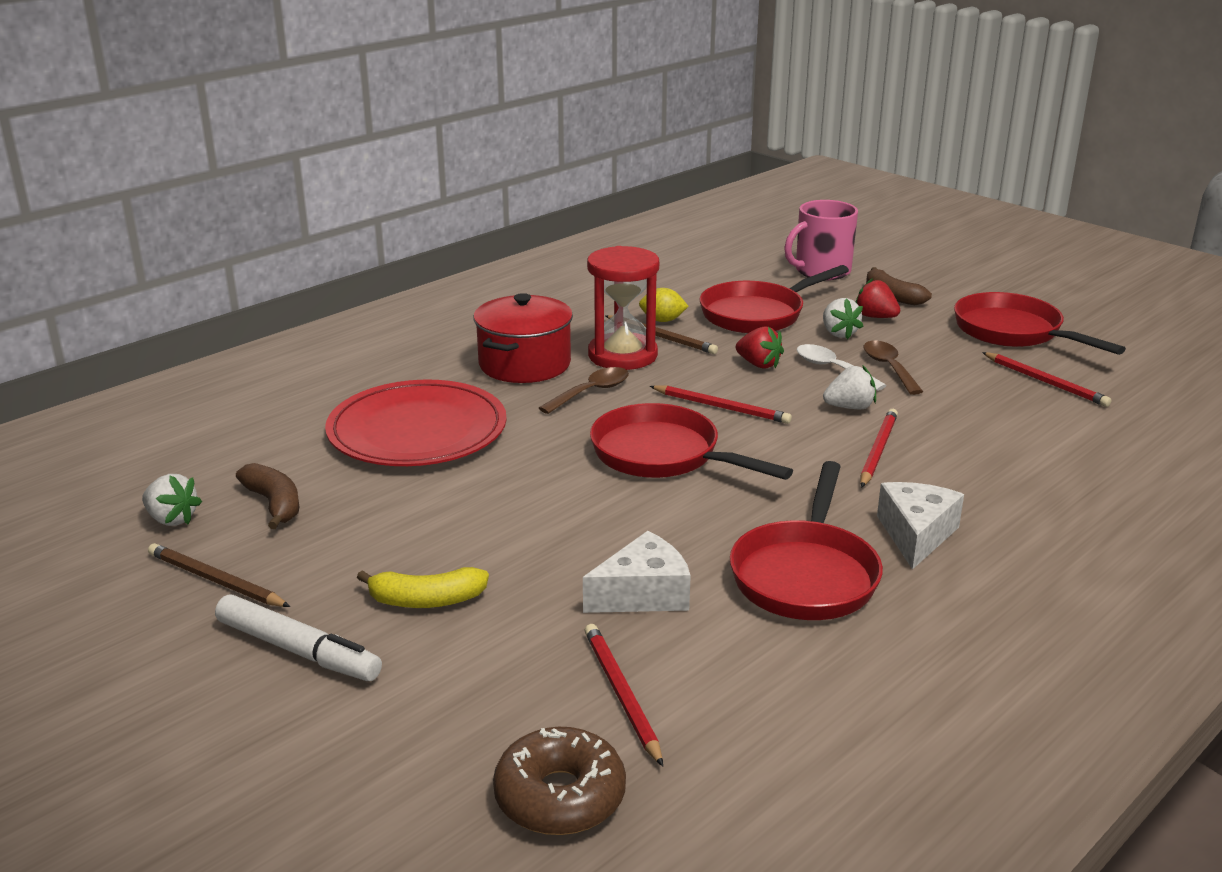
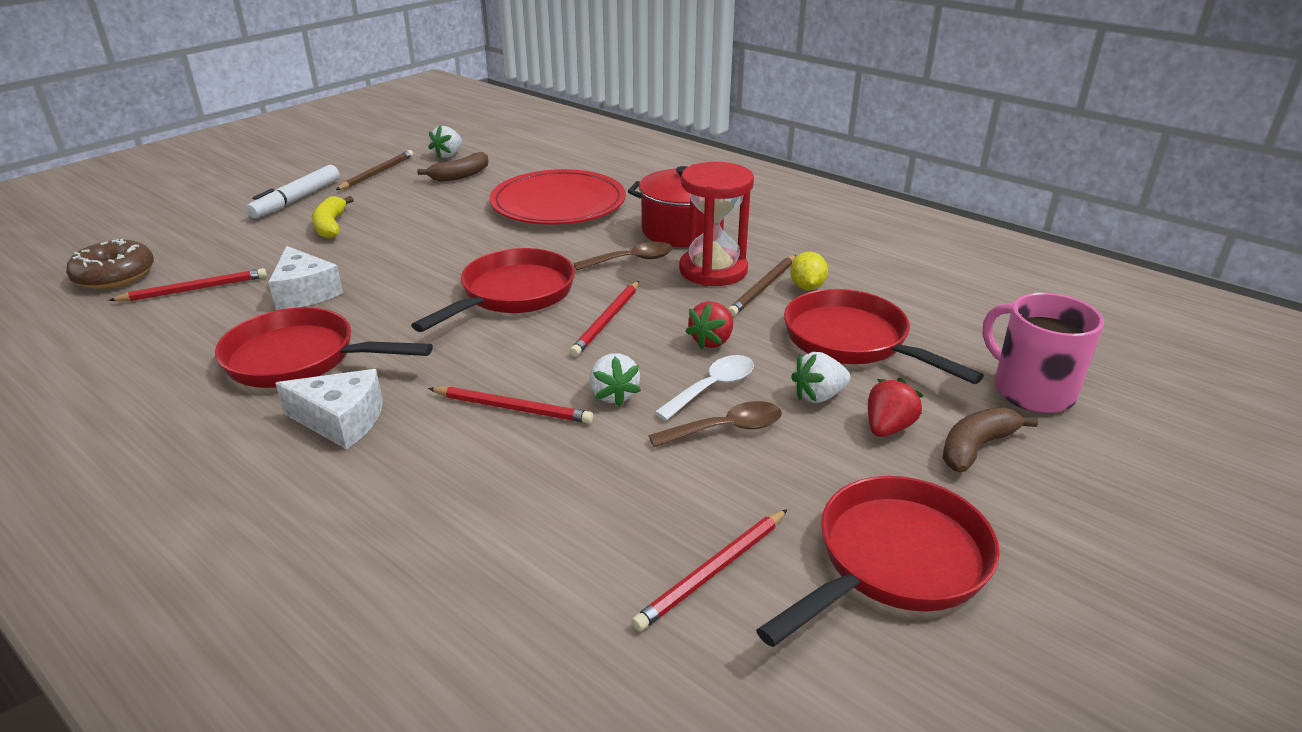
camera: 85 degrees right, 5 degrees up
(591, 392) = (631, 260): brown spoon -> brown spoon turned 60 degrees counterclockwise

